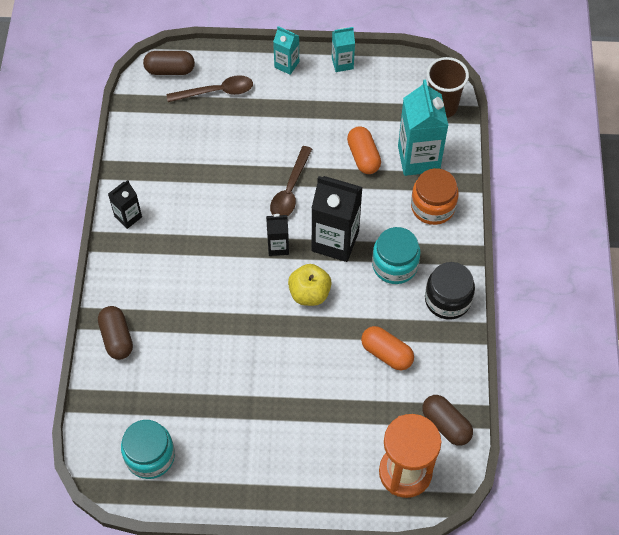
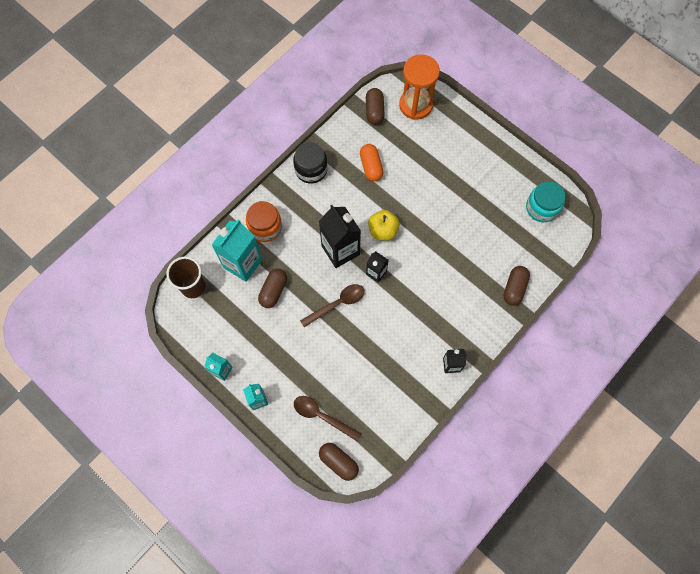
camera: 140 degrees left, 10 degrees up
(363, 157) = (273, 291): orange capsule -> brown capsule
(394, 265) = (320, 210): turquoise jar -> none

